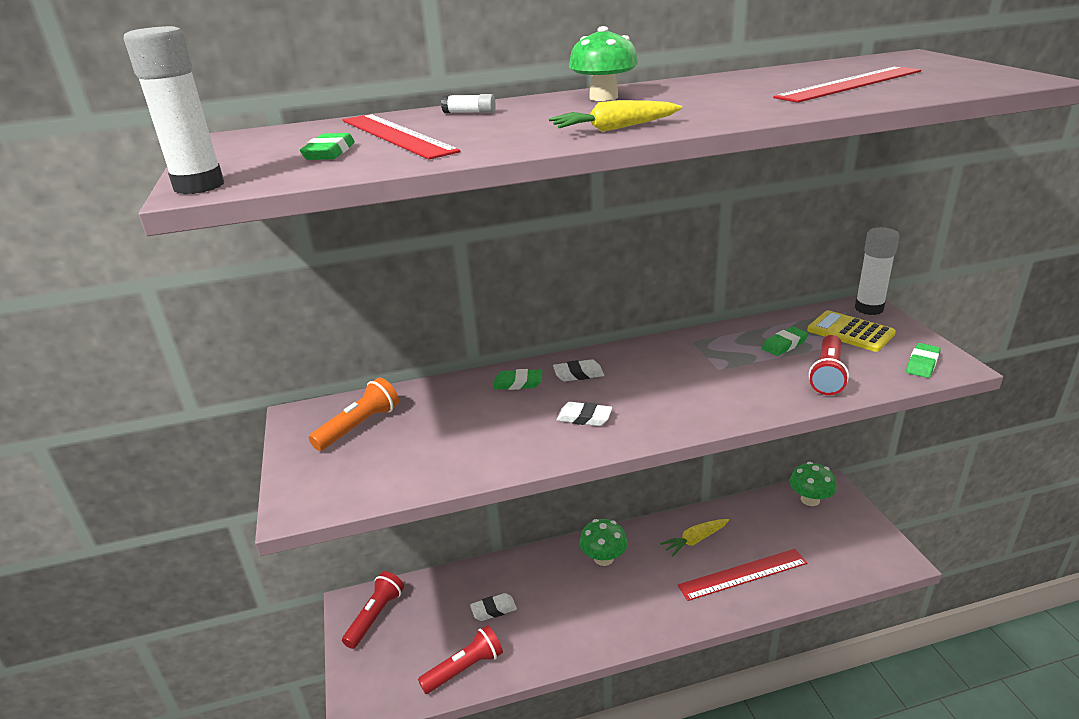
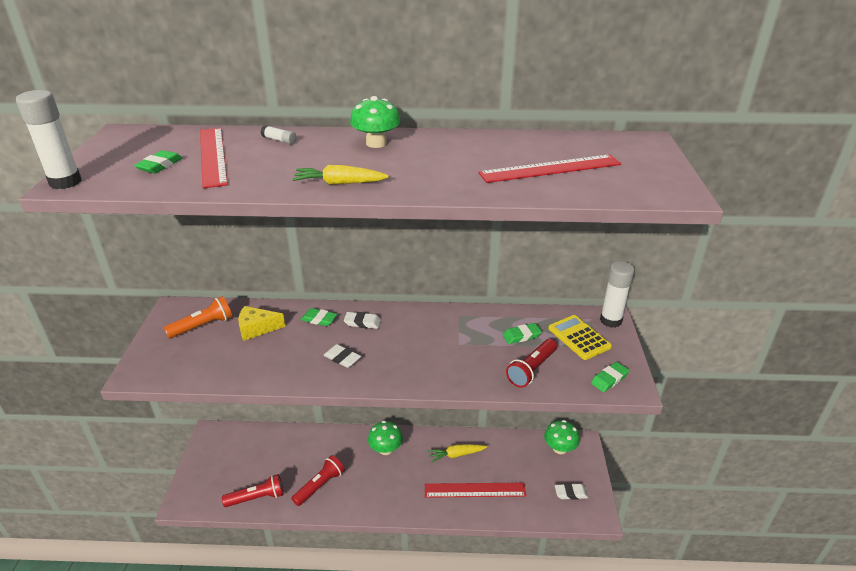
camera: 15 degrees right, 5 degrees up
(375, 616) = (221, 445): red flashlight -> red flashlight (320, 485)
(440, 412) = (257, 328): none -> yellow cheese
(493, 609) = (295, 463): white eraser -> white eraser (570, 493)

